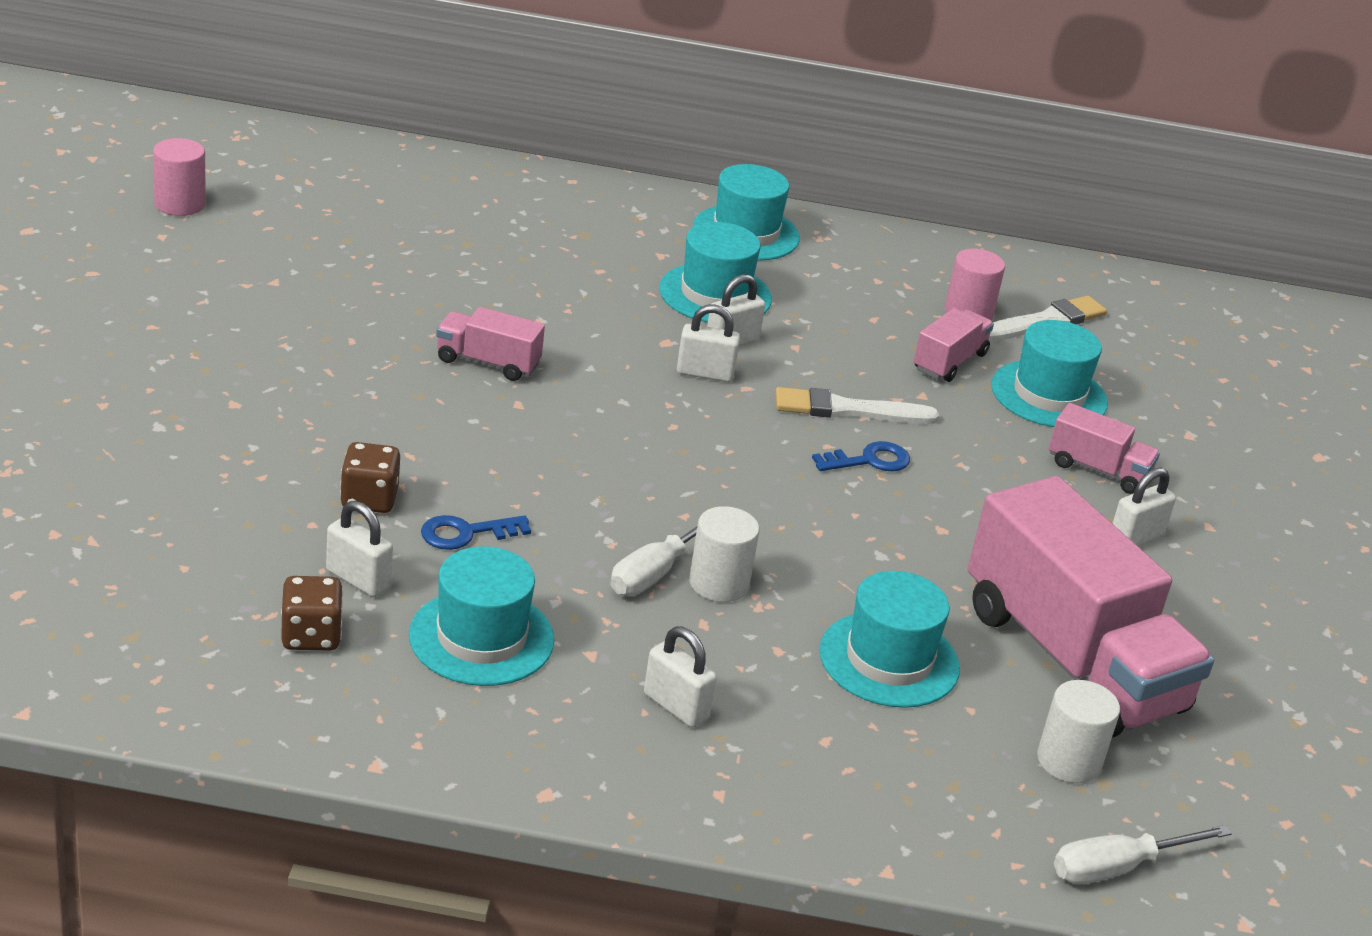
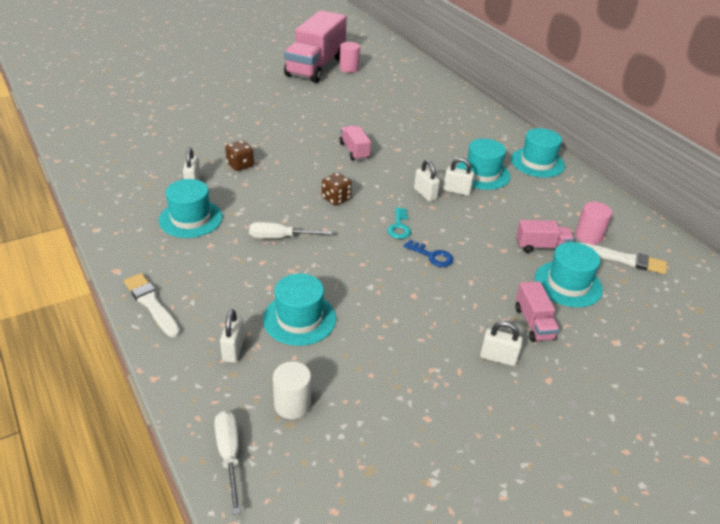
camera: 55 degrees right, 5 degrees up
(311, 636) = (151, 187): brown dice -> brown dice (336, 198)
(466, 533) = (247, 190): blue key -> none
(676, 706) = (201, 277): white padlock -> white padlock (233, 349)
(719, 583) = (292, 254): white cylinder -> none
(762, 446) = (399, 226): none -> turquoise key
(848, 410) = (459, 236): white brush -> white brush (151, 304)
(1072, 659) = (371, 375): pink truck -> pink truck (316, 67)
(1118, 868) = (229, 455): white screwdriver -> white screwdriver turned 45 degrees clockwise

